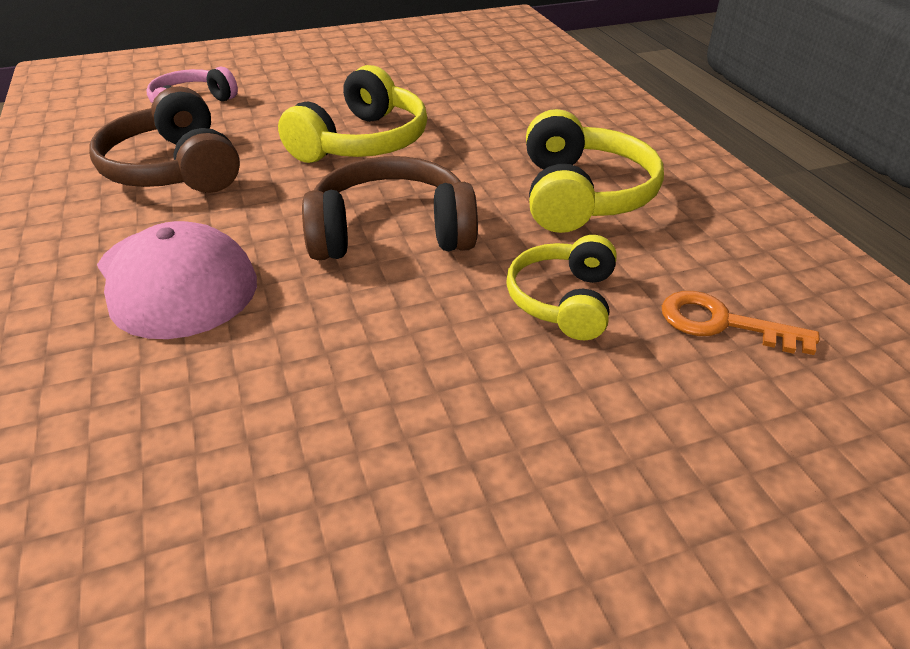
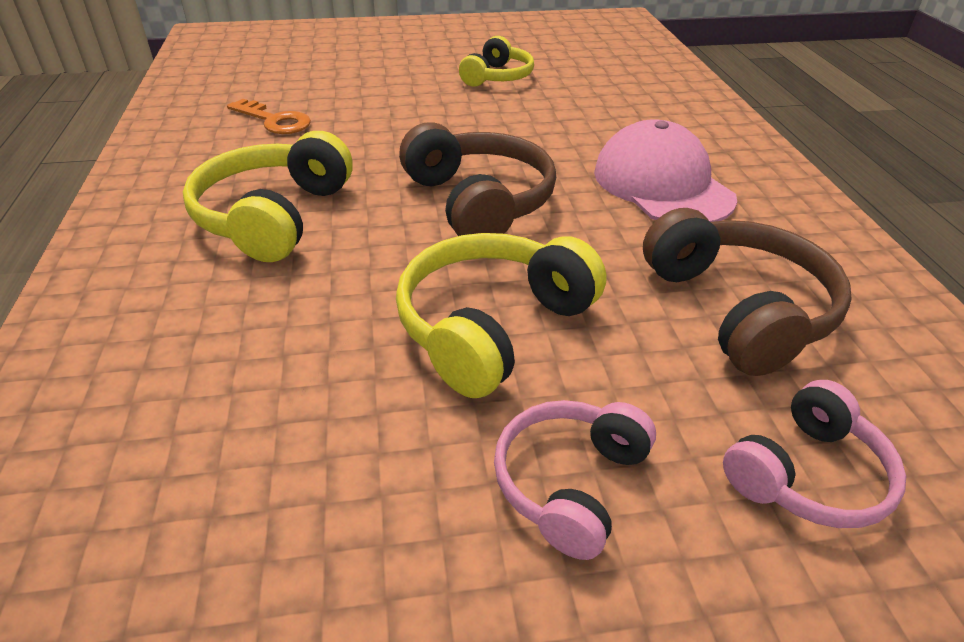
camera: 170 degrees left, 0 degrees up
(315, 93) = (569, 483): none -> pink headphones
(391, 232) = (479, 201): brown headphones -> brown headphones turned 120 degrees counterclockwise
(563, 300) = (367, 141): yellow headphones -> yellow headphones (497, 77)

